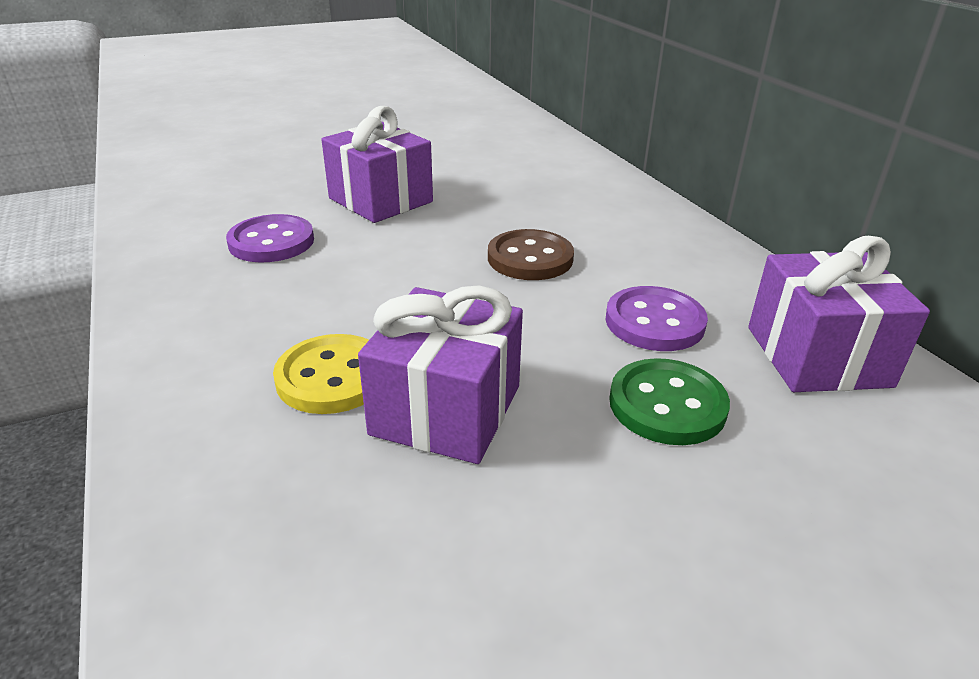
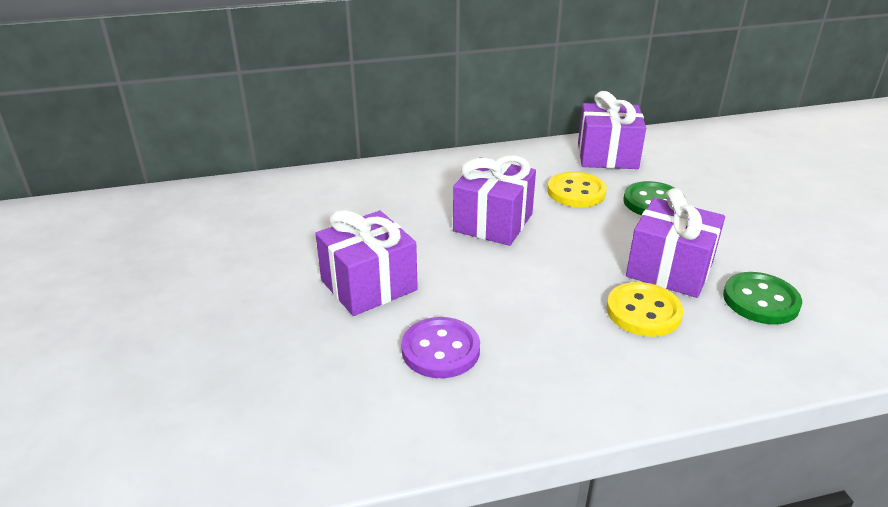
camera: 80 degrees left, 0 degrees up
(363, 518) = (760, 300): none -> green button
(530, 258) = (493, 222): brown button -> purple gift
(654, 322) = (576, 192): purple button -> yellow button

